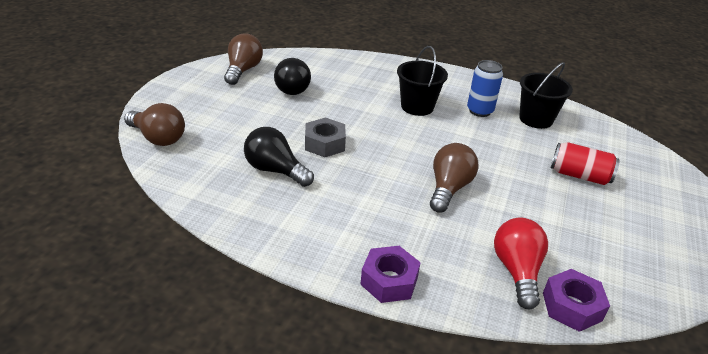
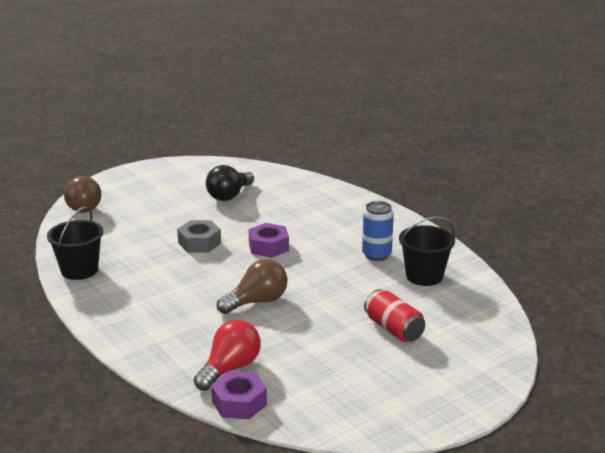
camera: 35 degrees right, 10 degrees down
(243, 70) = (205, 172): brown light bulb -> none
(275, 170) = (138, 250): black light bulb -> none
(389, 281) = (127, 340): purple nut -> purple nut (268, 247)
(417, 107) = (320, 236): black bucket -> black bucket (79, 270)

